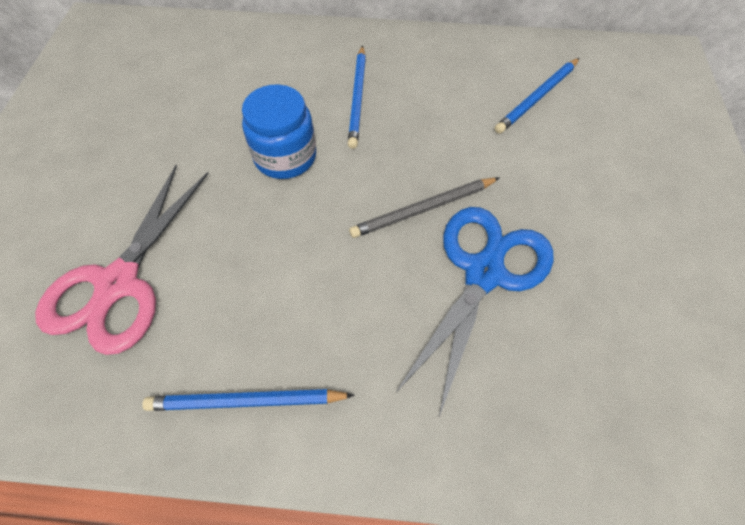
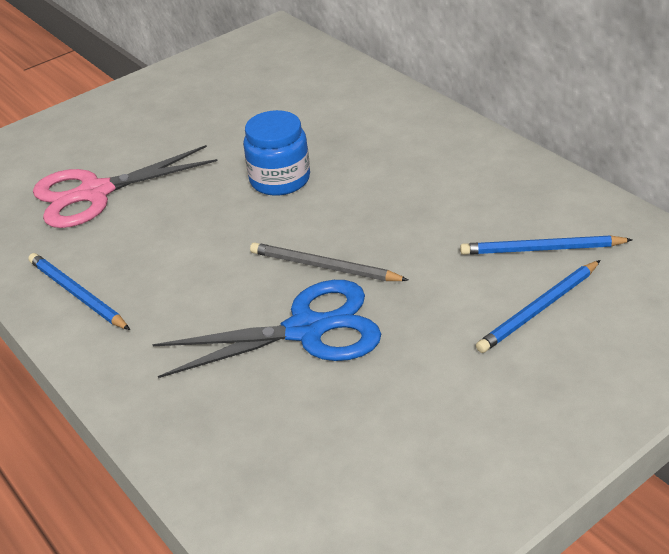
camera: 50 degrees right, 20 degrees down
(358, 98) = (386, 170): blue pencil -> blue pencil (539, 309)

